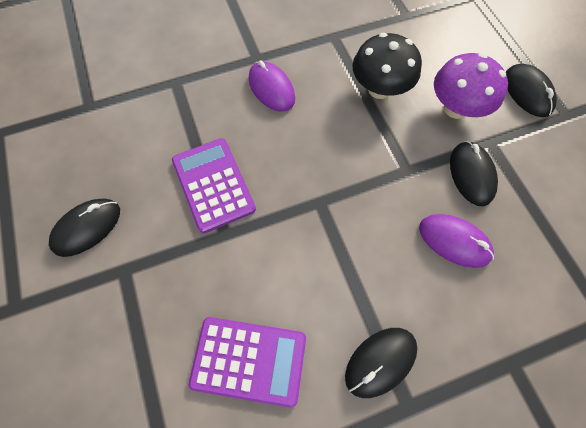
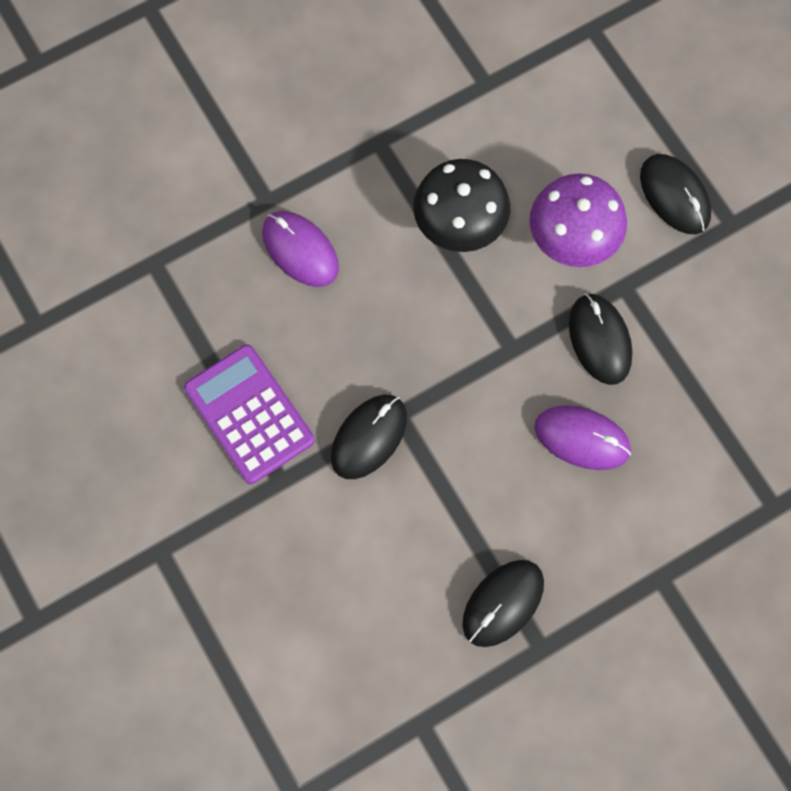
camera: 10 degrees left, 5 degrees up
(87, 228) = (94, 503): black mouse -> black mouse (369, 437)
(249, 360) = (345, 630): purple calculator -> none

